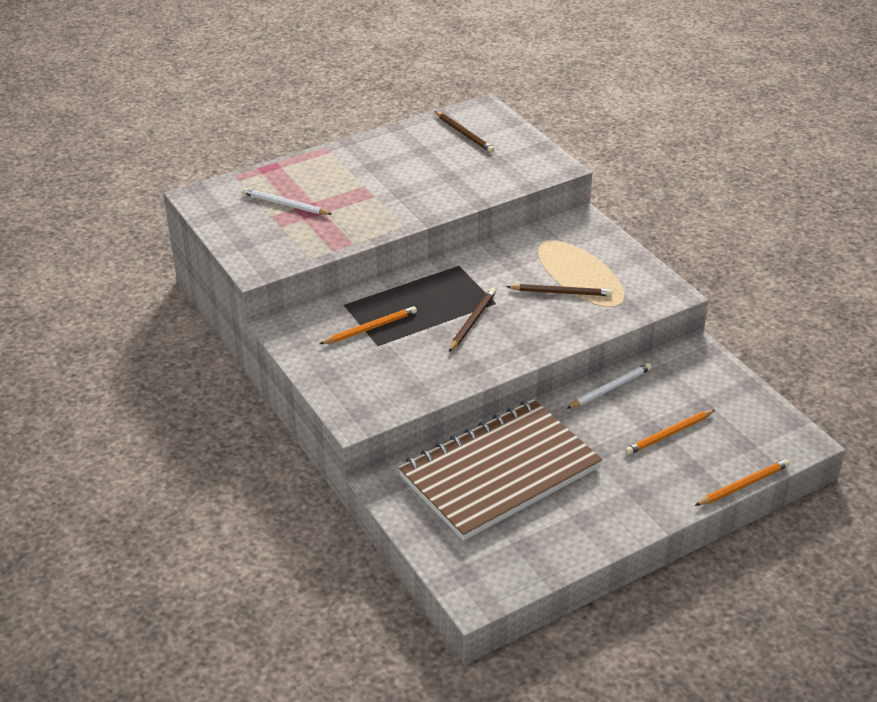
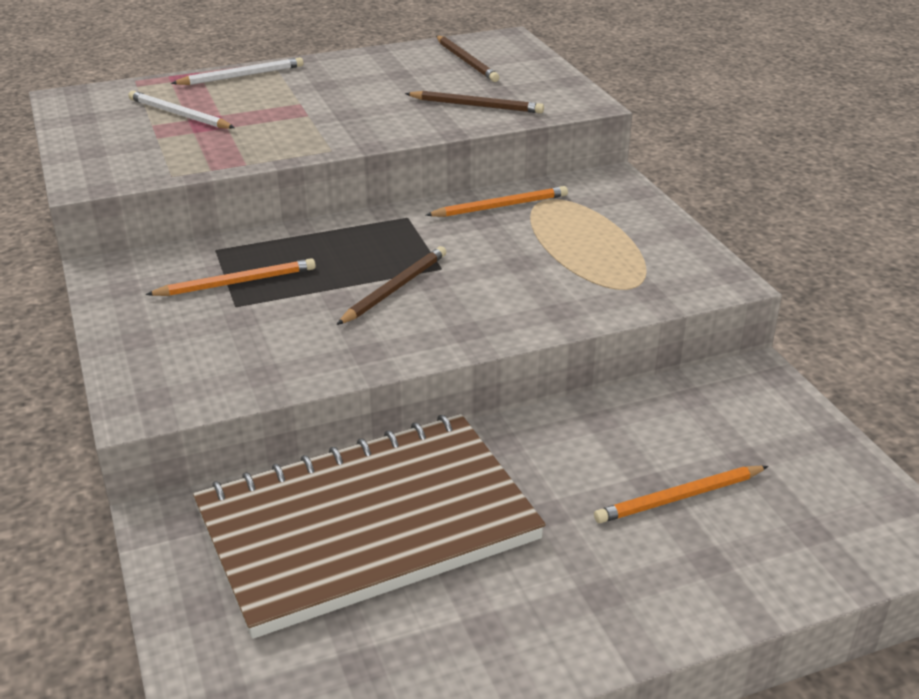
camera: 10 degrees right, 5 degrees down
(561, 292) = (547, 263): brown pencil -> brown pencil (476, 106)
(610, 388) = (598, 414): white pencil -> white pencil (241, 76)
(743, 485) = (799, 603): orange pencil -> orange pencil (500, 206)

